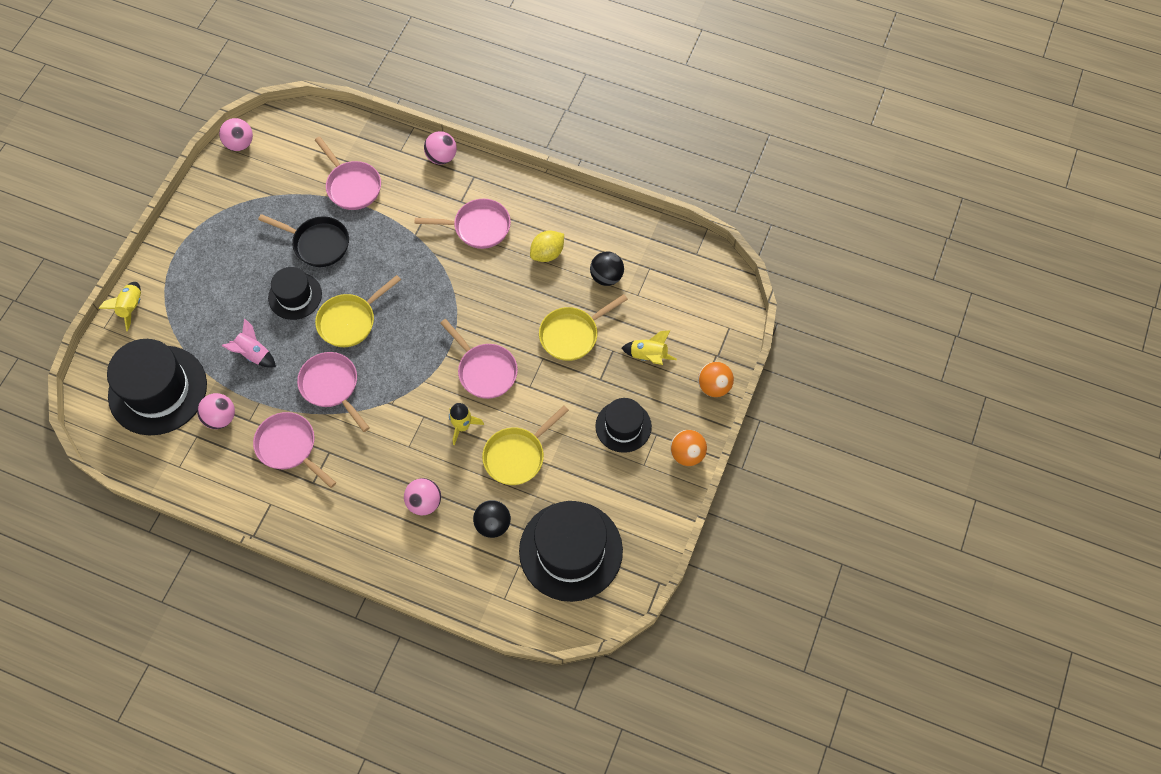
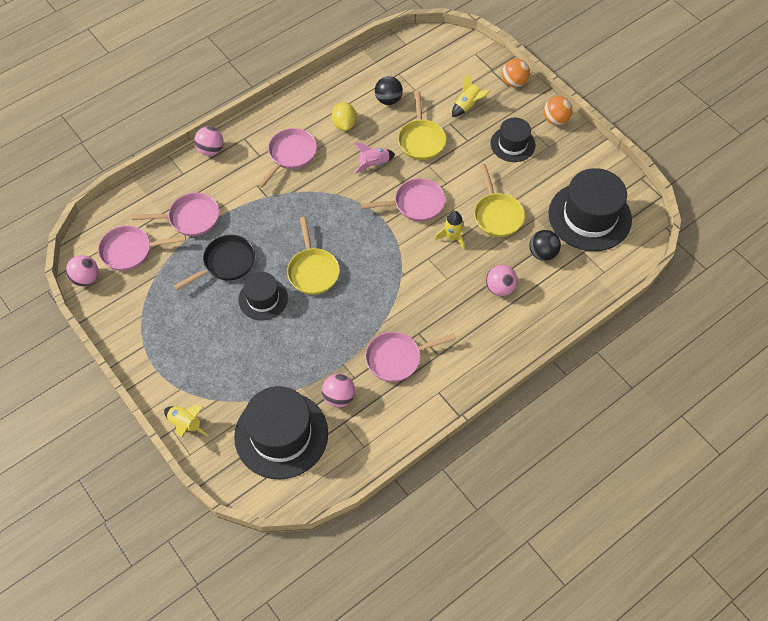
camera: 60 degrees left, 5 degrees down
(254, 354) = (296, 349): pink rocket -> pink rocket (374, 164)
(332, 386) = (363, 307): pink pan -> pink pan (130, 251)

